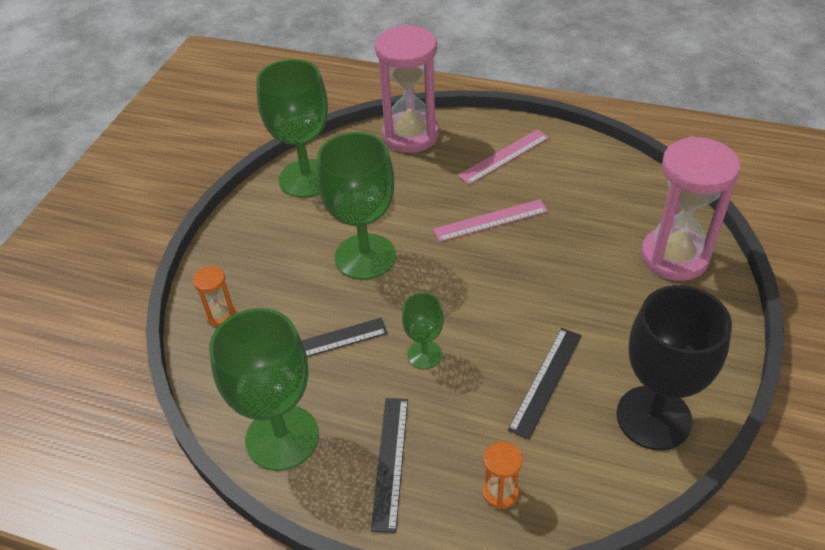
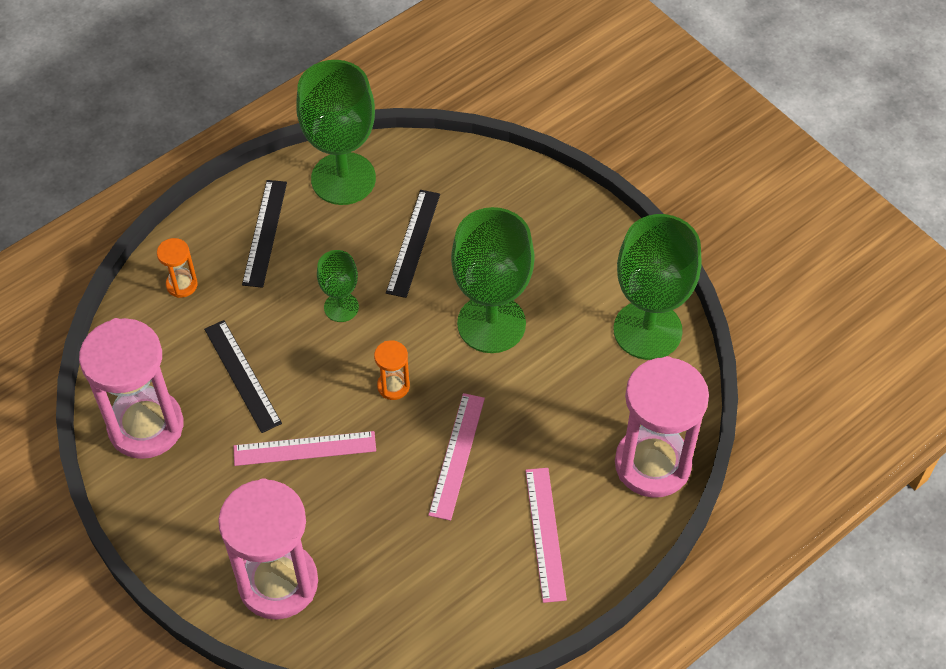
camera: 120 degrees right, 10 degrees up
(221, 315) = (504, 188): orange hourglass -> orange hourglass (393, 386)
(390, 461) = (265, 233): black ruler -> black ruler turned 60 degrees clockwise
(567, 302) = (304, 449): none -> pink ruler
(653, 417) = (146, 426): black goblet -> pink hourglass

